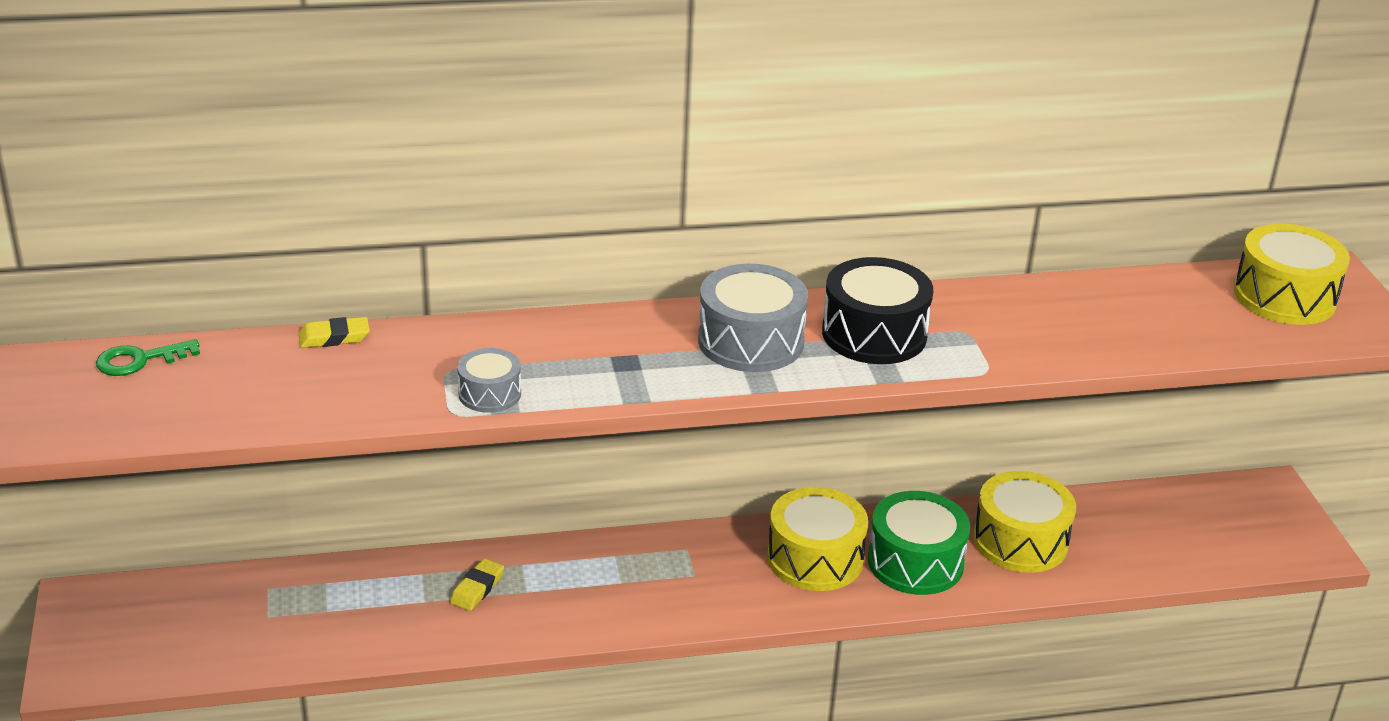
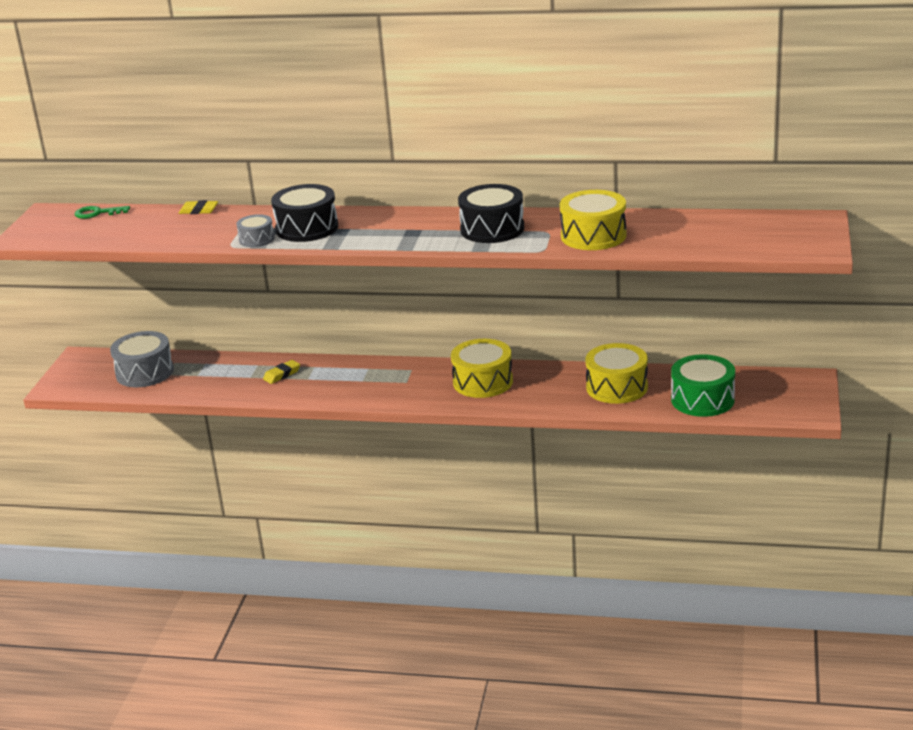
camera: 25 degrees right, 5 degrees down
(561, 360) = (307, 228): none -> black drum
(750, 341) = (418, 227): grey drum -> grey drum (145, 372)
(915, 562) = (542, 390): green drum -> green drum (702, 400)
(1284, 297) = (772, 229): yellow drum -> yellow drum (593, 236)

